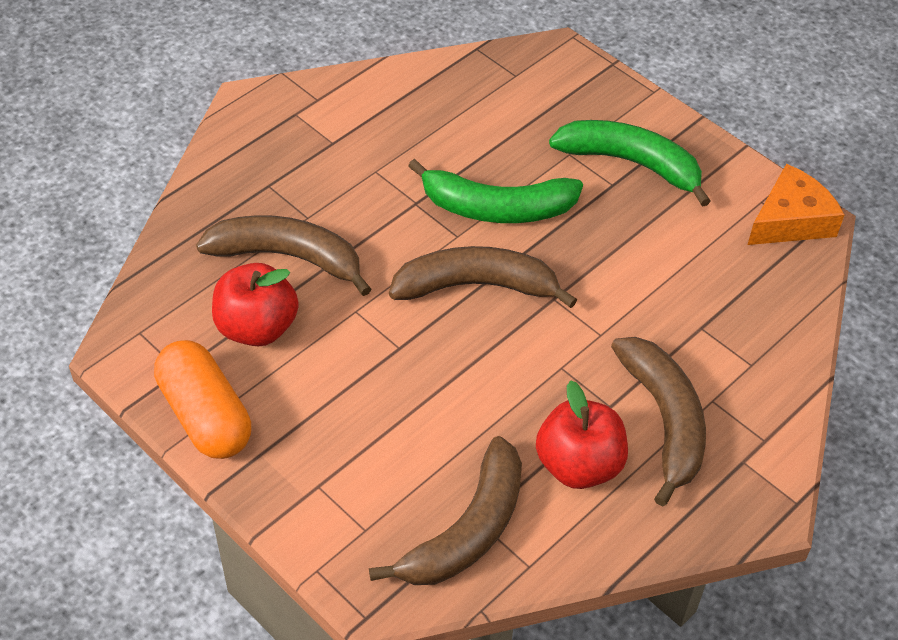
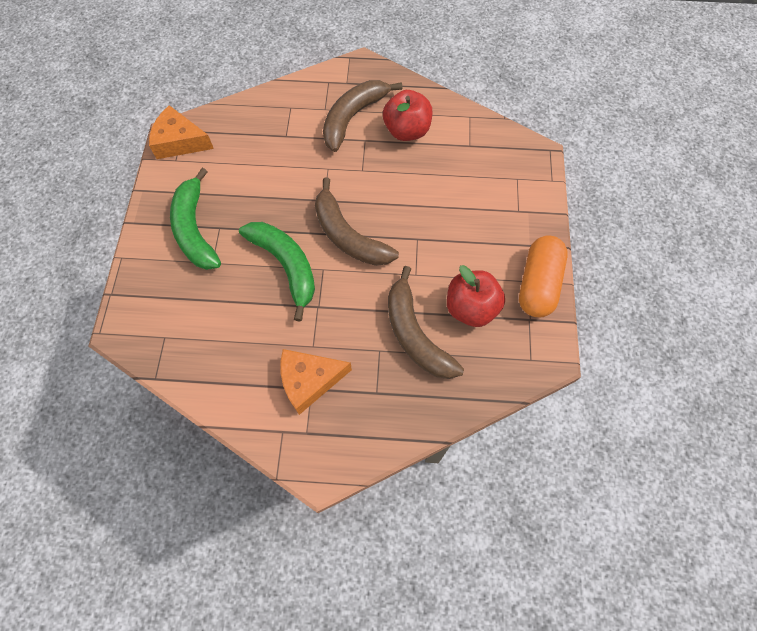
camera: 130 degrees left, 15 degrees up
(342, 146) = (309, 381): none -> orange cheese
(468, 530) = (477, 145): brown banana -> none

